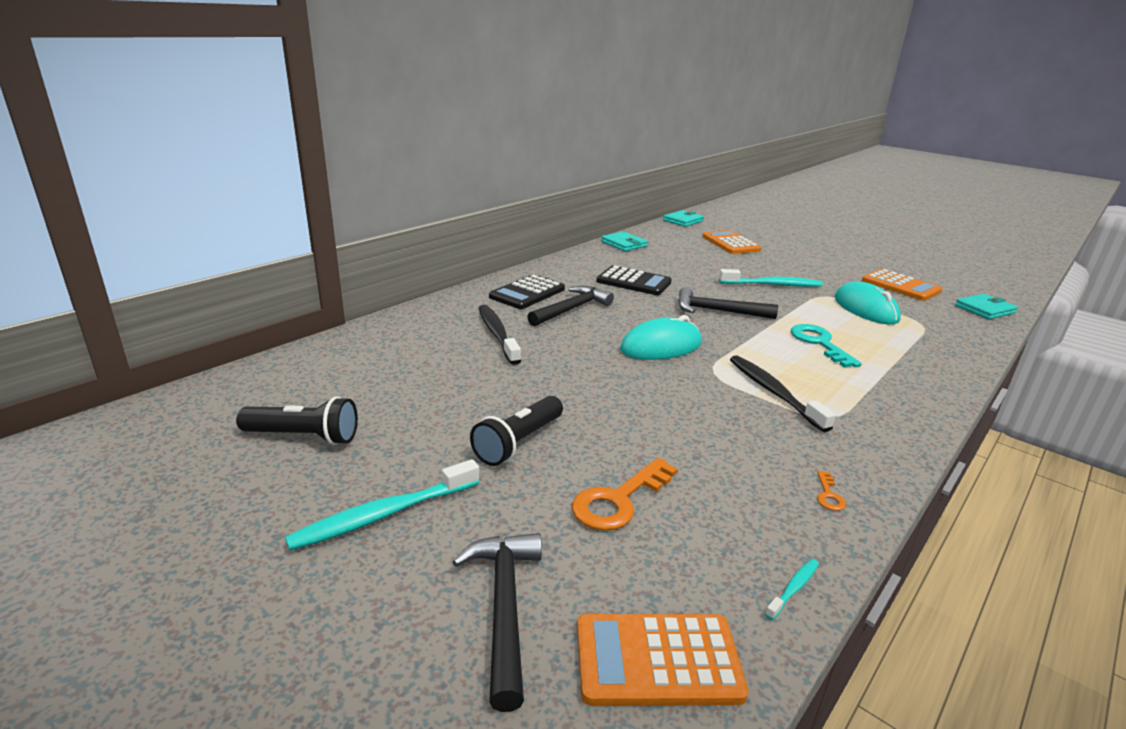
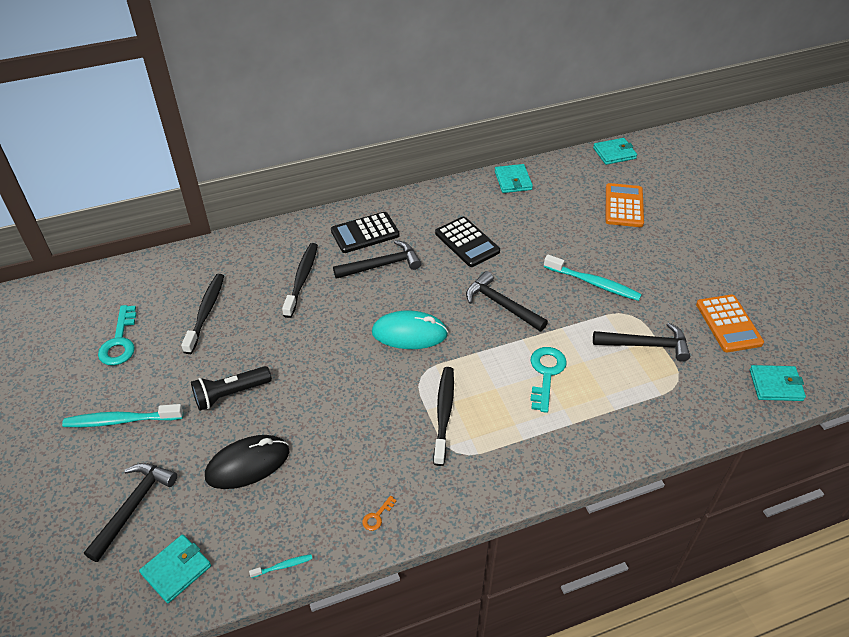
camera: 30 degrees right, 20 degrees up
(304, 436) = (120, 342): black flashlight -> turquoise key
(406, 383) = (205, 313): none -> black toothbrush
(618, 500) = (248, 464): orange key -> black mouse
(657, 660) = (176, 570): orange calculator -> turquoise wallet
(865, 309) = (646, 345): turquoise mouse -> black hammer

